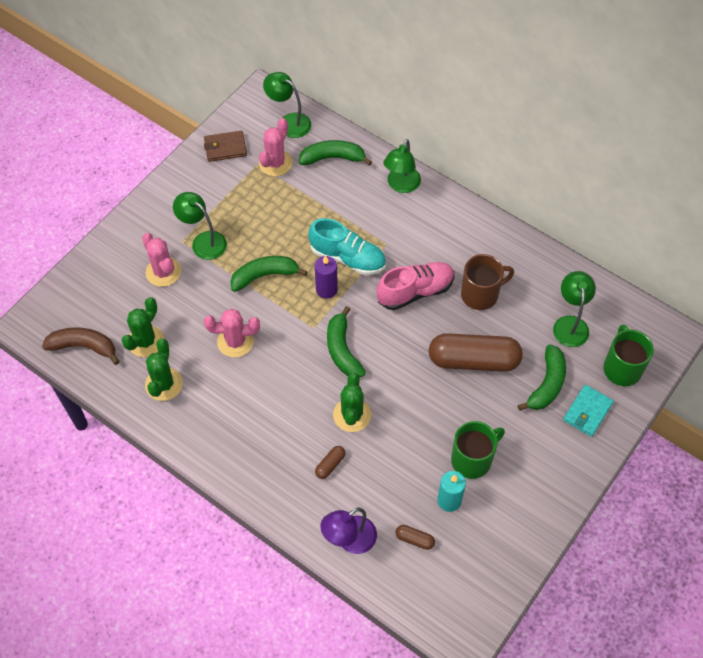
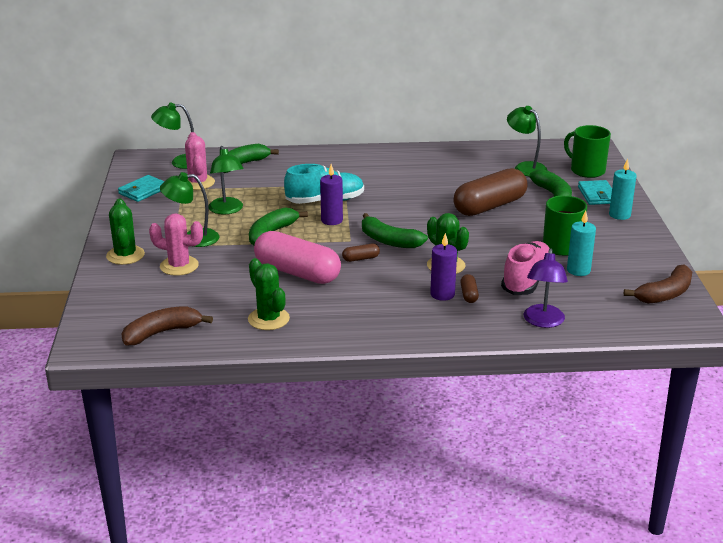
camera: 40 degrees left, 30 degrees down
(145, 341) = (217, 305): green cactus -> green cactus (125, 255)
(225, 148) = (143, 191): brown wallet -> turquoise wallet
(235, 341) = (297, 272): pink cactus -> pink capsule
(311, 449) = (442, 294): none -> purple candle
(401, 185) = (314, 158): green lamp -> green lamp (227, 210)
(414, 539) = (586, 298): brown capsule -> brown capsule (361, 258)
(415, 291) = (399, 195): pink shoe -> pink shoe (526, 281)
(480, 294) = (447, 179): brown mug -> none
(484, 584) = (665, 294): none -> brown banana
(573, 454) = (619, 215): none -> turquoise candle

